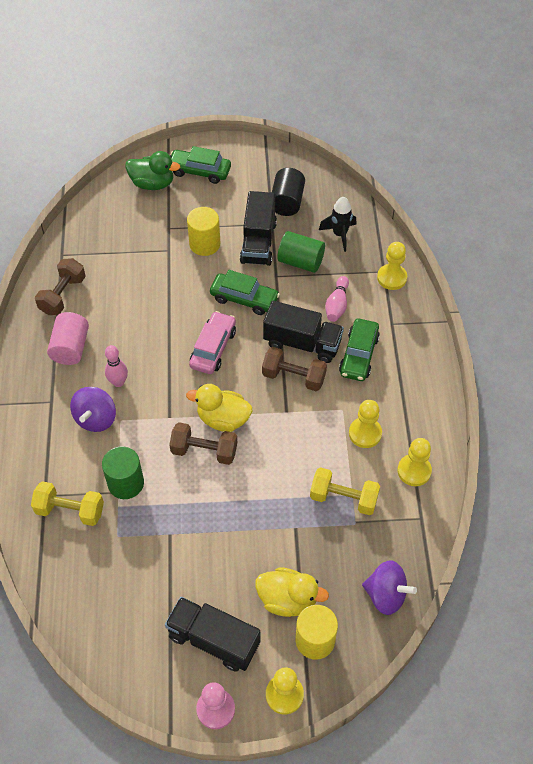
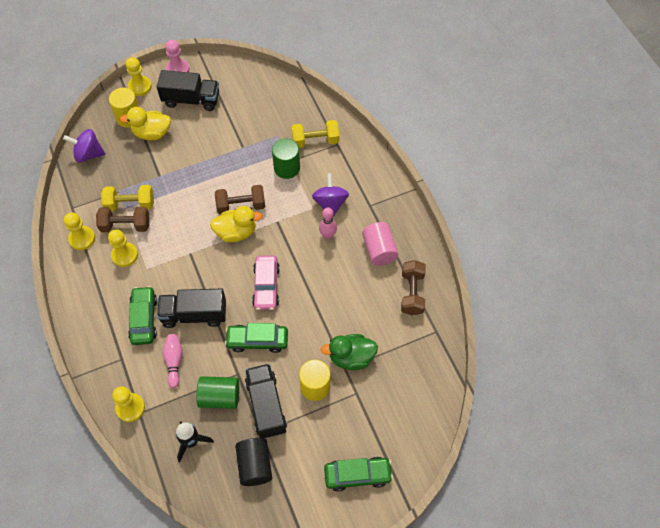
camera: 160 degrees right, 5 degrees up
(152, 183) = (396, 441): green duck -> green duck (351, 357)
(293, 377) = (192, 283): brown dumbbell -> brown dumbbell (125, 225)

